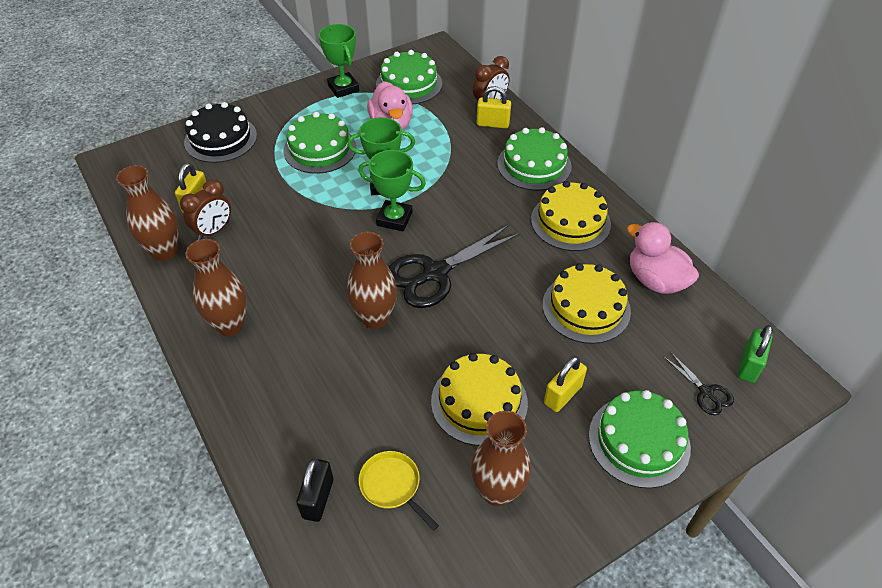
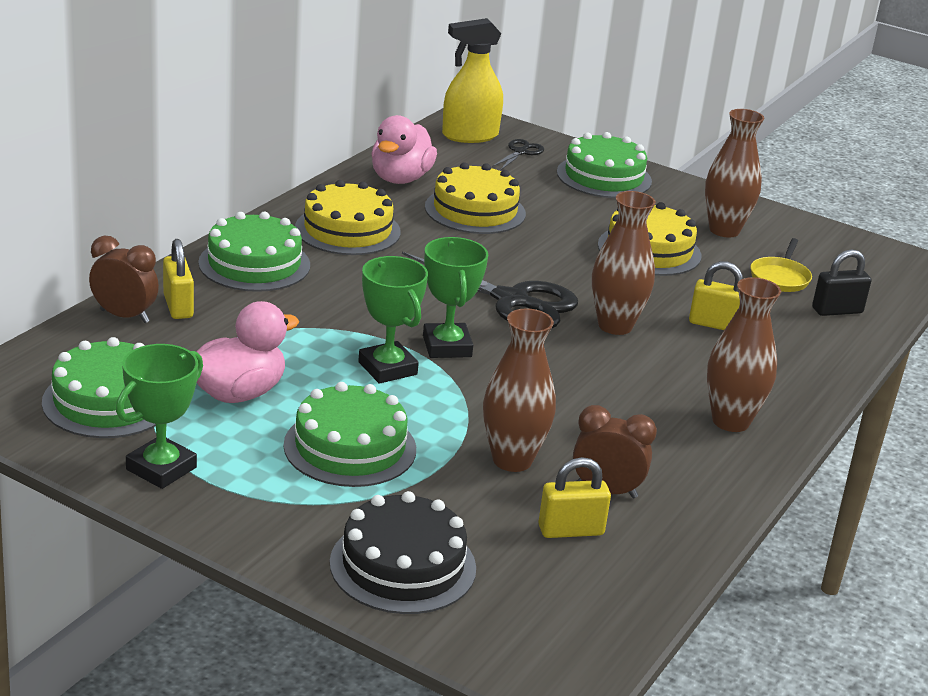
camera: 120 degrees left, 20 degrees down
(165, 251) = (684, 522): brown vase -> brown vase (512, 460)
(562, 395) = (595, 212): yellow padlock -> yellow padlock (714, 324)
(749, 365) = (469, 136): green padlock -> yellow spray bottle

